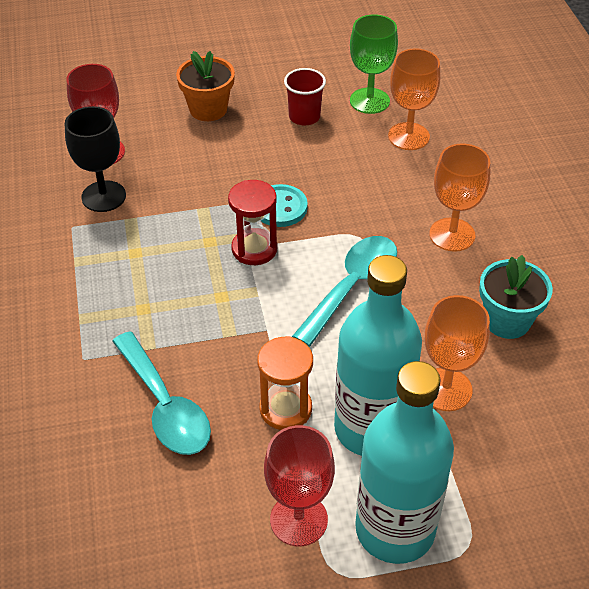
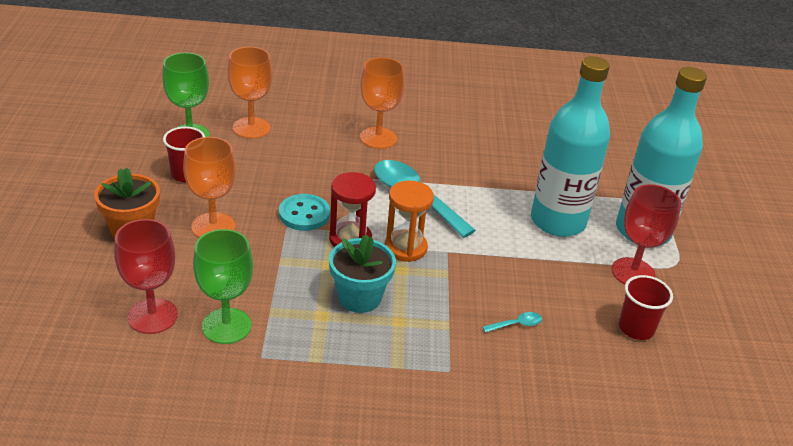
camera: 80 degrees left, 10 degrees down
(103, 196) = (226, 326): black goblet -> green goblet
(165, 406) = (516, 324): turquoise spoon -> turquoise spoon, size x0.40
(192, 526) = (636, 328): none -> red cup
(285, 409) = (532, 258): orange hourglass -> orange hourglass (405, 248)
(446, 389) = (529, 180): orange goblet -> orange goblet (213, 226)
(507, 321) = (473, 139): turquoise flower pot -> turquoise flower pot (359, 297)

